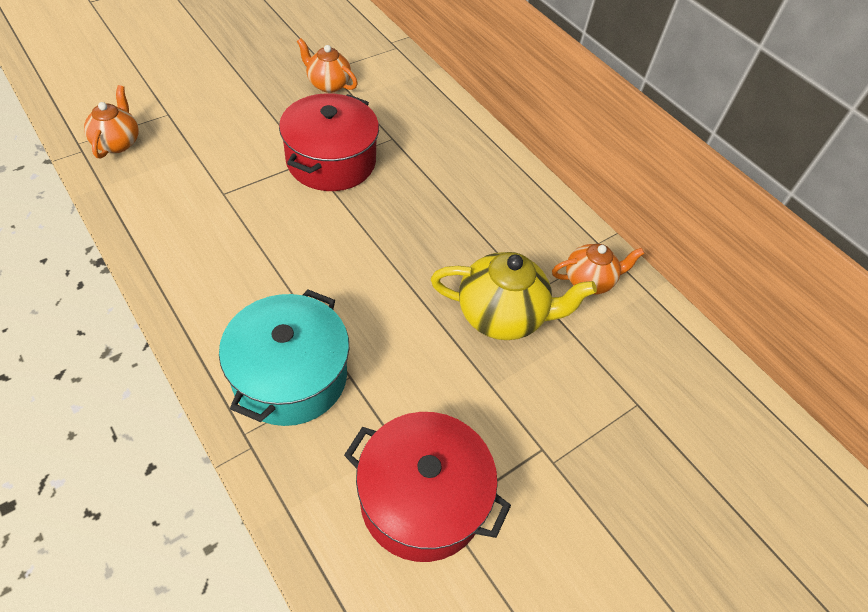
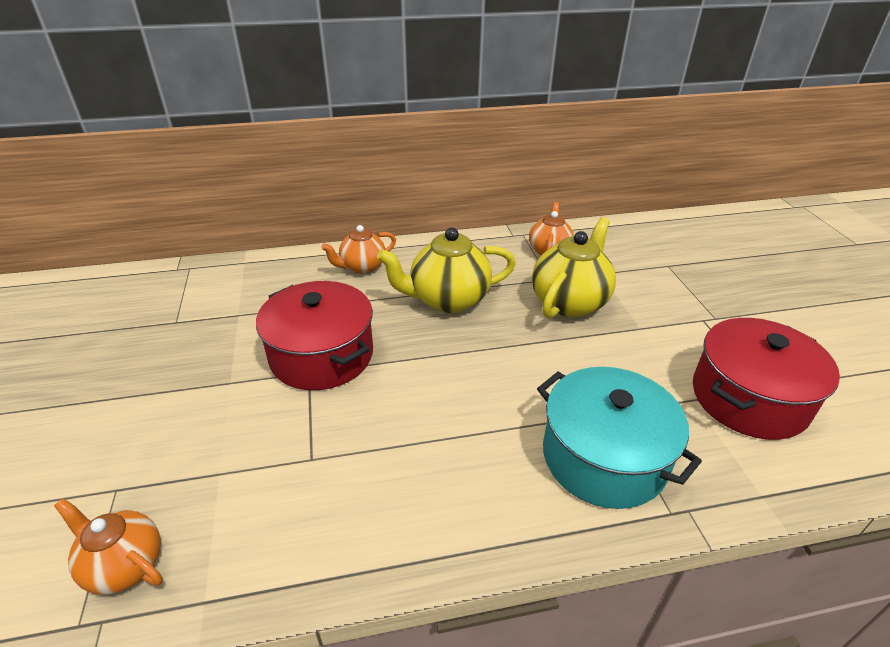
camera: 60 degrees left, 15 degrees down
(328, 84) = (199, 328): orange teapot -> orange teapot (362, 267)
(449, 219) = (448, 300): none -> yellow teapot

